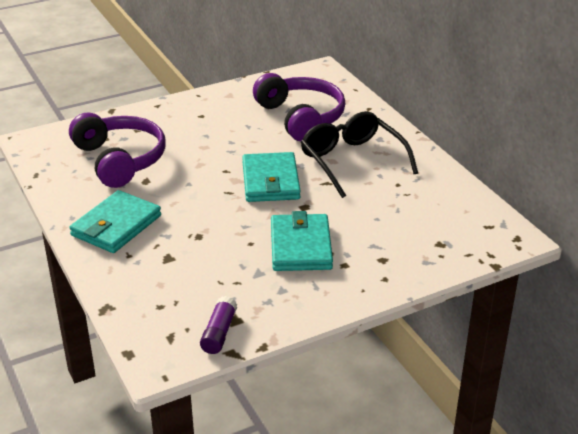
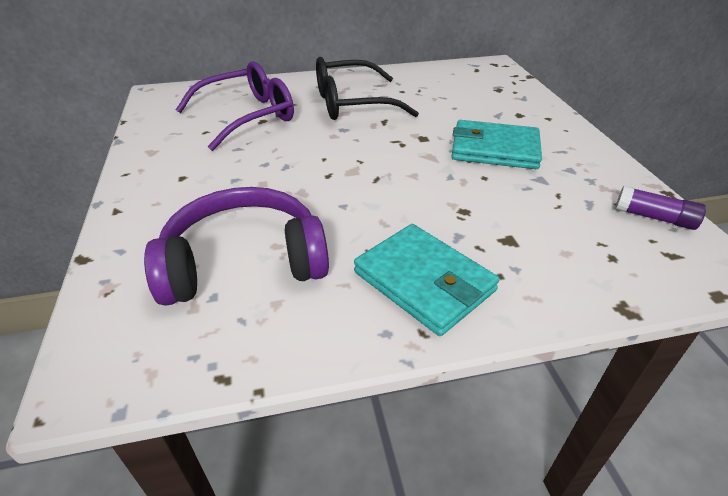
camera: 75 degrees left, 5 degrees up
(271, 181) = (366, 149): turquoise wallet -> none
(301, 117) = (248, 116): purple headphones -> purple glasses

